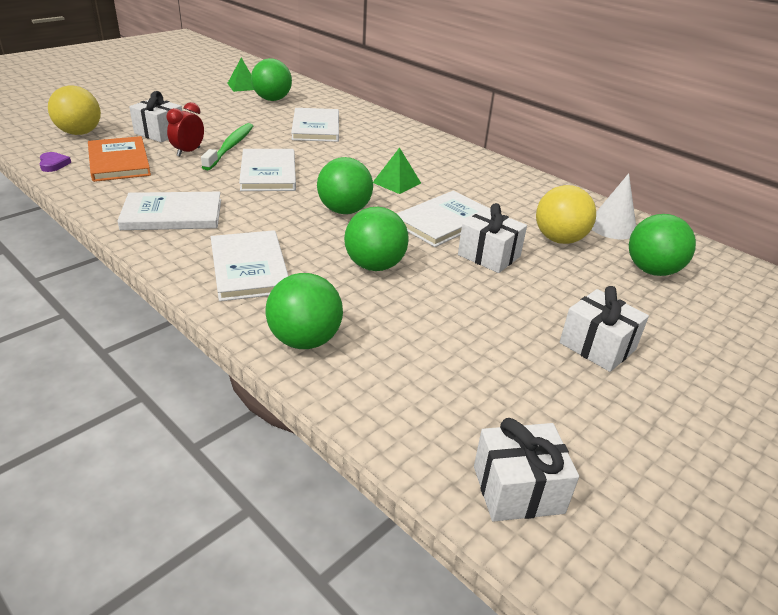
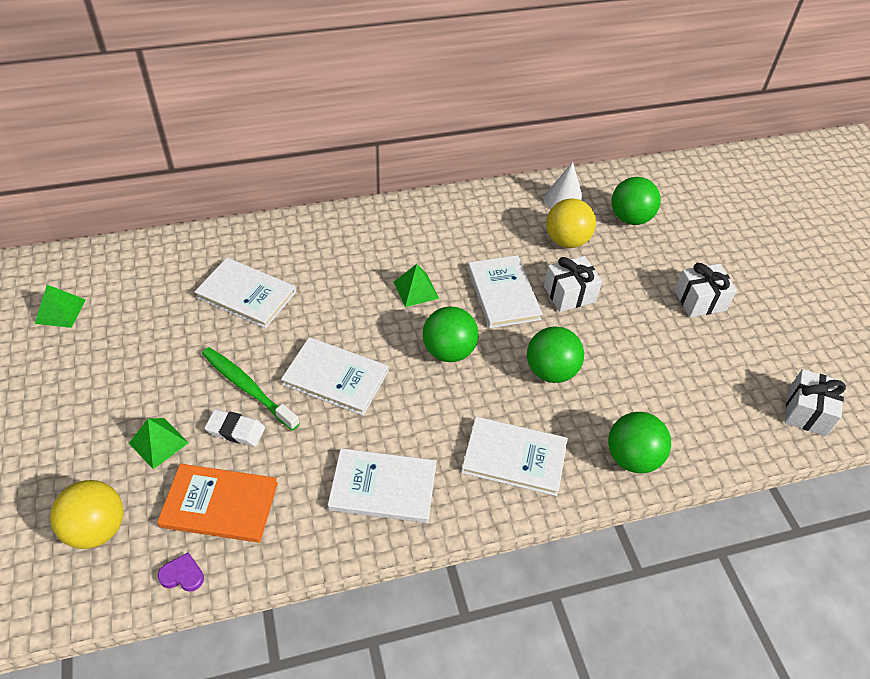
camera: 60 degrees left, 15 degrees up
(159, 133) = (158, 443): white gift -> green pyramid
(172, 214) = (383, 487): white book -> white book turned 75 degrees clockwise
(188, 152) = (235, 430): red clock -> white eraser
(272, 99) = (131, 300): green ball -> none

